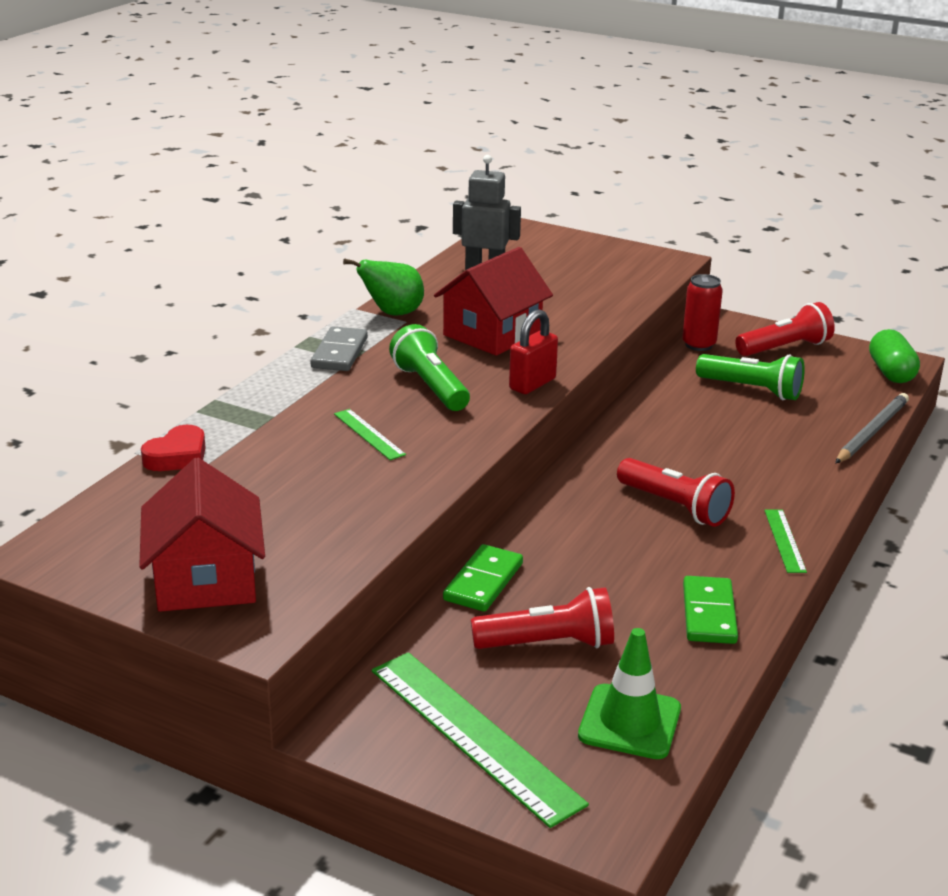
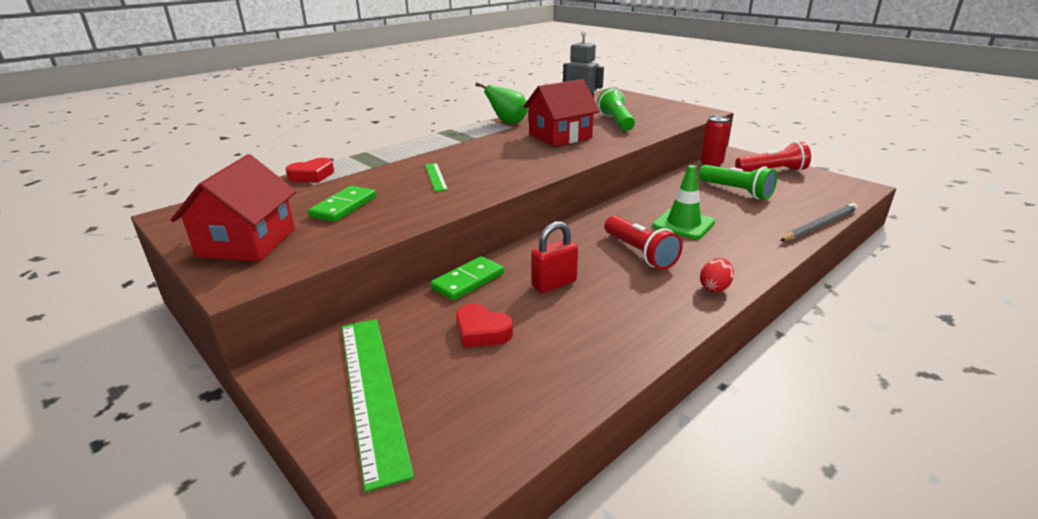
camera: 20 degrees right, 0 degrees up
(339, 353) = (459, 137): grey domino -> none
(430, 387) = (497, 157): green flashlight -> green flashlight (616, 122)
(532, 384) = (565, 162): red padlock -> red padlock (554, 284)
(548, 644) = (481, 331): red flashlight -> red heart
(629, 722) = (502, 408): green traffic cone -> green traffic cone (683, 224)
(709, 614) = (623, 331): green domino -> green domino (344, 207)
(784, 540) = (714, 287): green ruler -> red egg
(891, 372) = (849, 192): green capsule -> none

